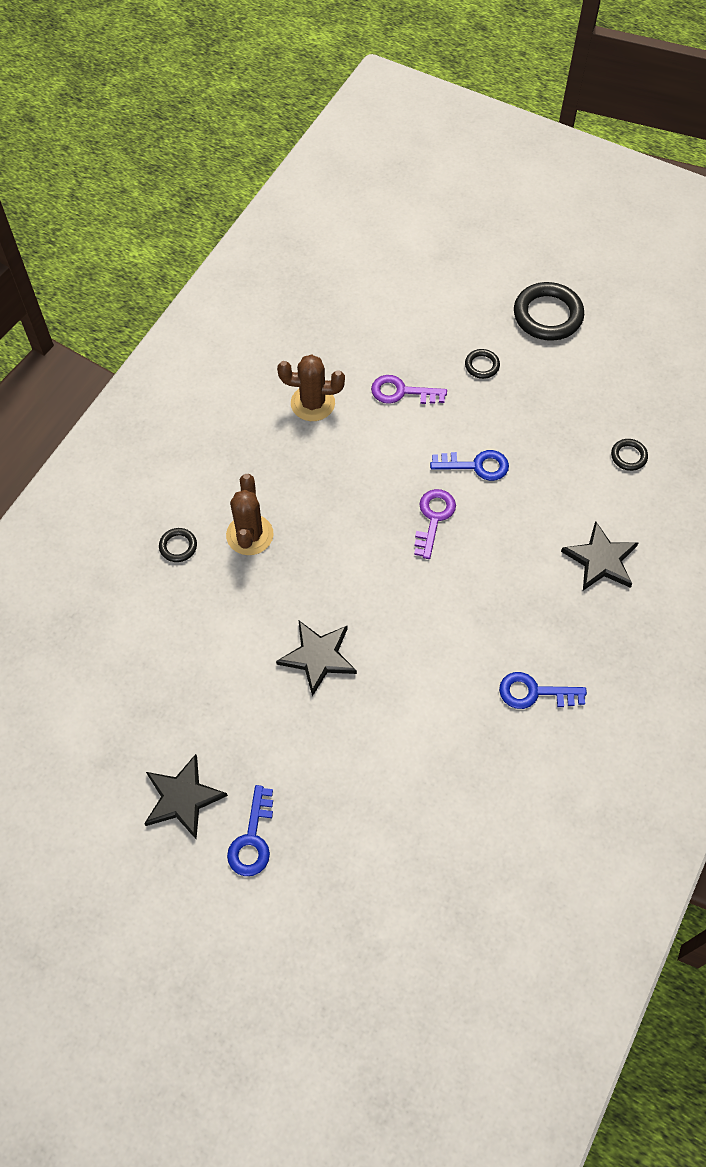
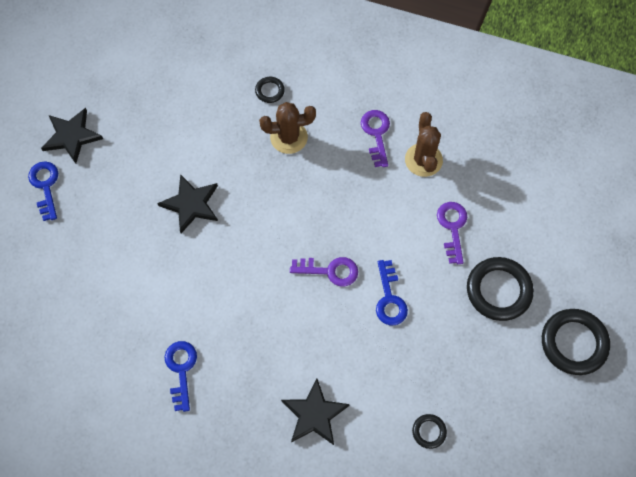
camera: 80 degrees right, 5 degrees up
(252, 839) = (45, 186): blue key -> blue key turned 75 degrees clockwise
(268, 443) = (376, 134): none -> purple key
(482, 365) = (498, 290): black ring -> black ring, size x2.05

